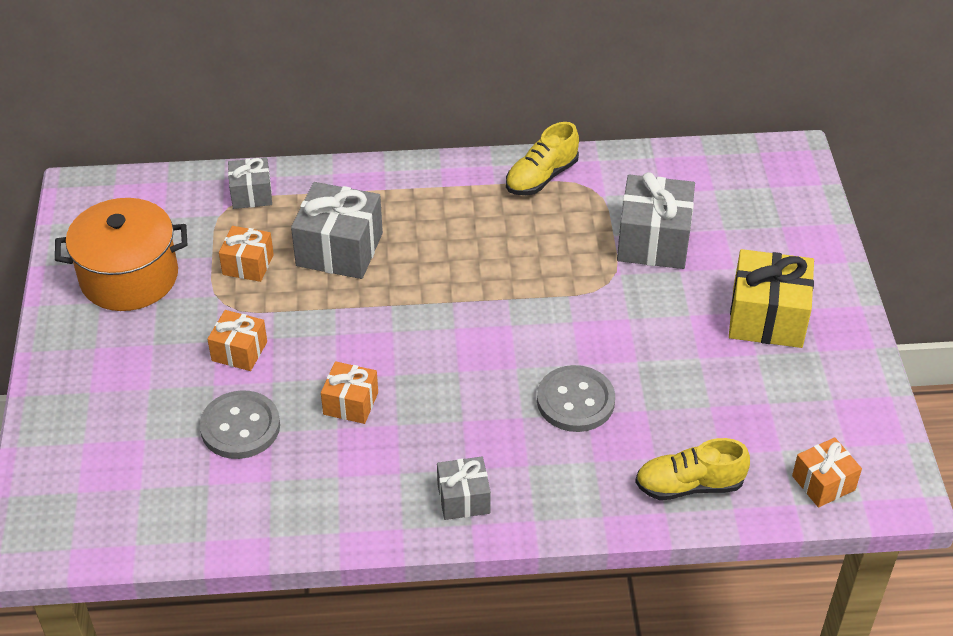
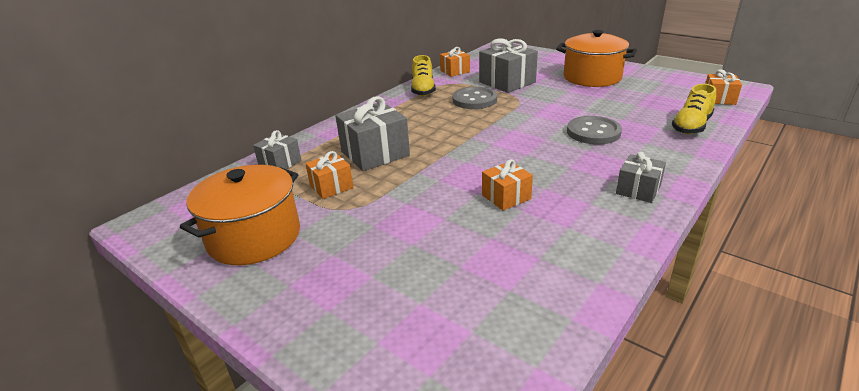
camera: 45 degrees left, 15 degrees down
(239, 351) = (398, 220): orange gift -> orange gift (455, 71)
(240, 427) = (470, 249): grey button -> grey button (474, 100)
(767, 317) = (592, 77): yellow gift -> orange pot

